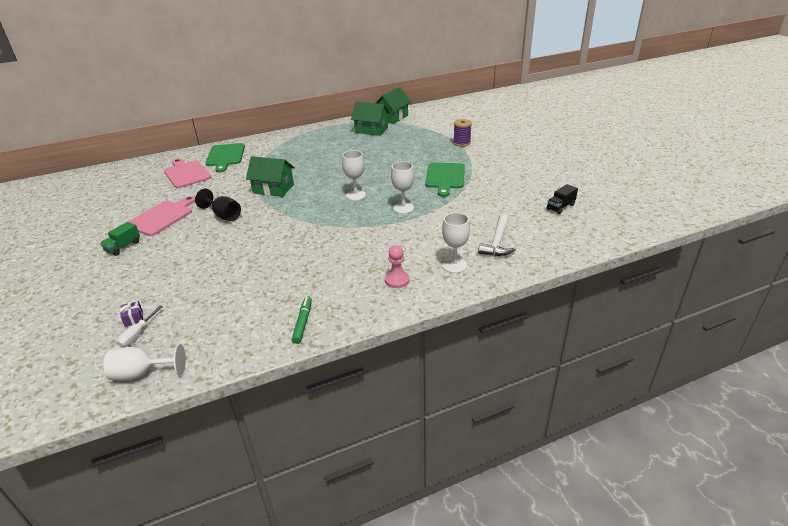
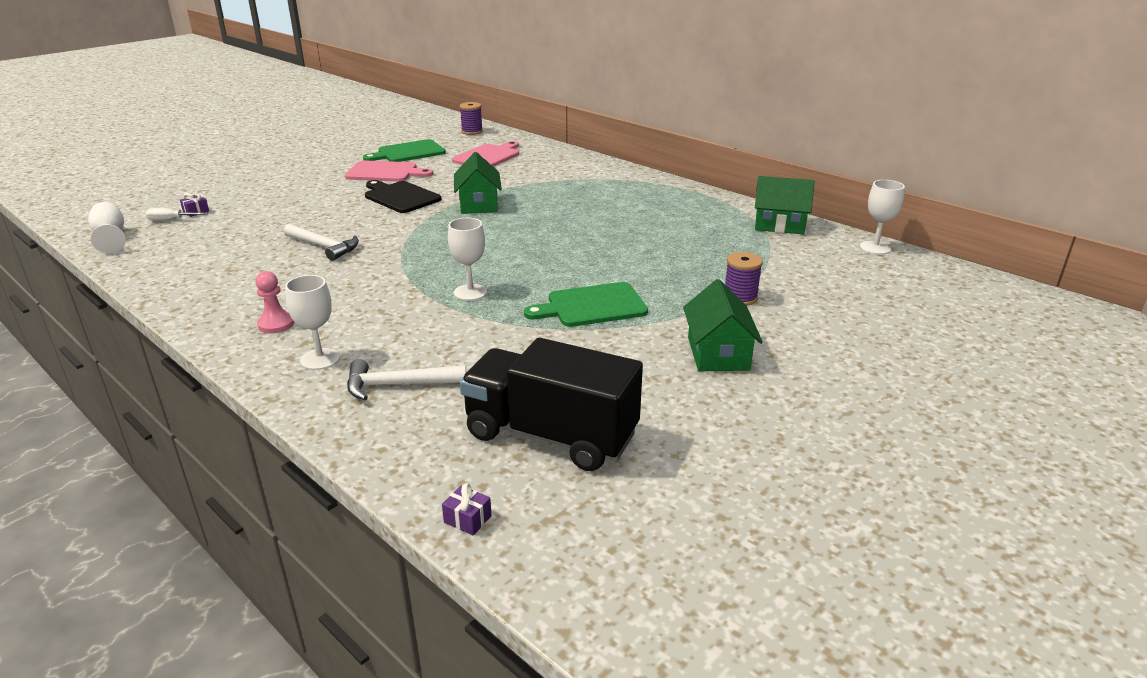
camera: 65 degrees right, 5 degrees down
(122, 172) = (472, 132): none -> purple spool
(123, 247) = (320, 174): green truck -> none
(223, 215) = (400, 197): black goblet -> black cutting board
(225, 156) = (546, 161): green cutting board -> green cutting board (408, 152)
(285, 254) = (324, 247): none -> white hammer
(303, 322) = (184, 288): green marker -> none
(355, 195) = (490, 254): white goblet -> white goblet (875, 248)
(371, 130) = (713, 220): green house -> green house (718, 353)
(560, 207) = (551, 435): black truck -> black truck, size x2.47
(617, 235) = (467, 519): none -> purple gift

